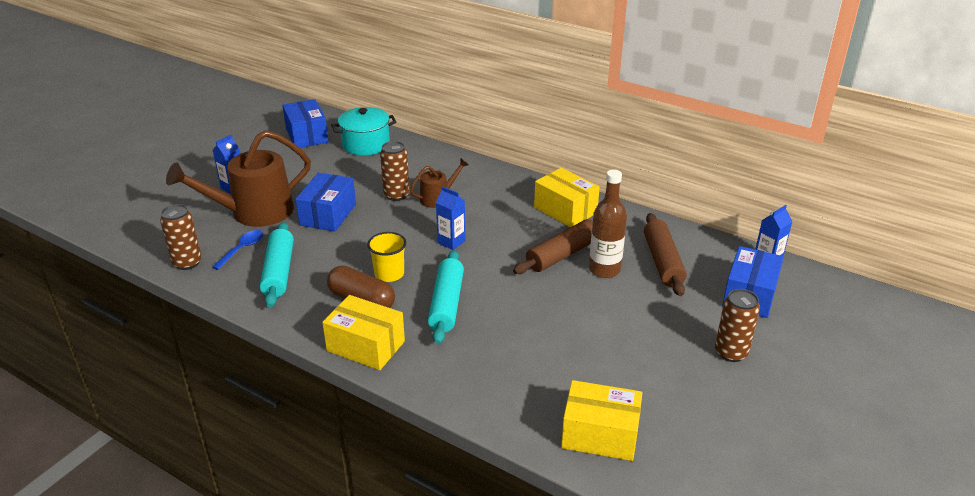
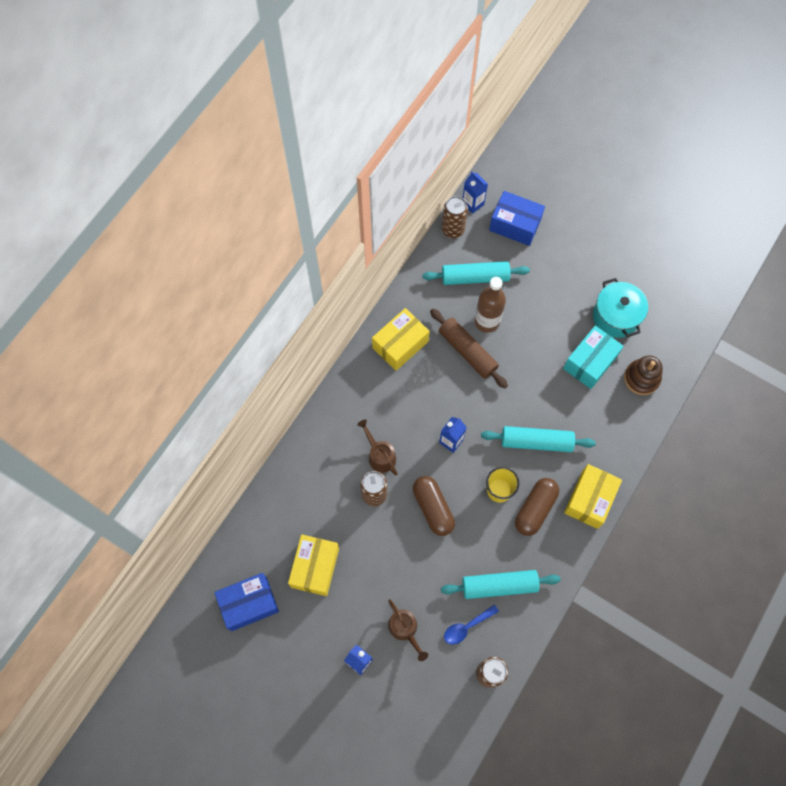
camera: 90 degrees left, 35 degrees up
(242, 249) = (467, 627): blue spoon -> blue spoon turned 60 degrees counterclockwise
(254, 212) = (405, 629): brown watering can -> brown watering can, size x0.50
(328, 214) = (408, 556): blue box -> none
(366, 144) = (272, 535): turquoise pot -> turquoise pot (616, 316)
(376, 229) = (433, 508): none -> brown capsule
(538, 406) = (641, 378): none -> brown stacking toy
(558, 355) = (590, 362): none -> turquoise box
(600, 434) = (663, 342): yellow box -> yellow box (315, 567)
(663, 262) = (475, 277): brown rolling pin -> turquoise rolling pin
(731, 353) = (579, 250): brown can -> brown can (453, 230)

